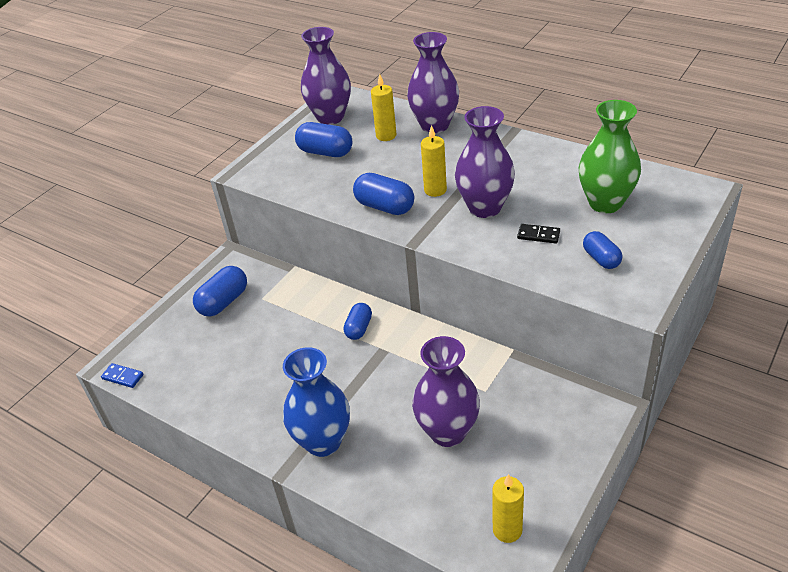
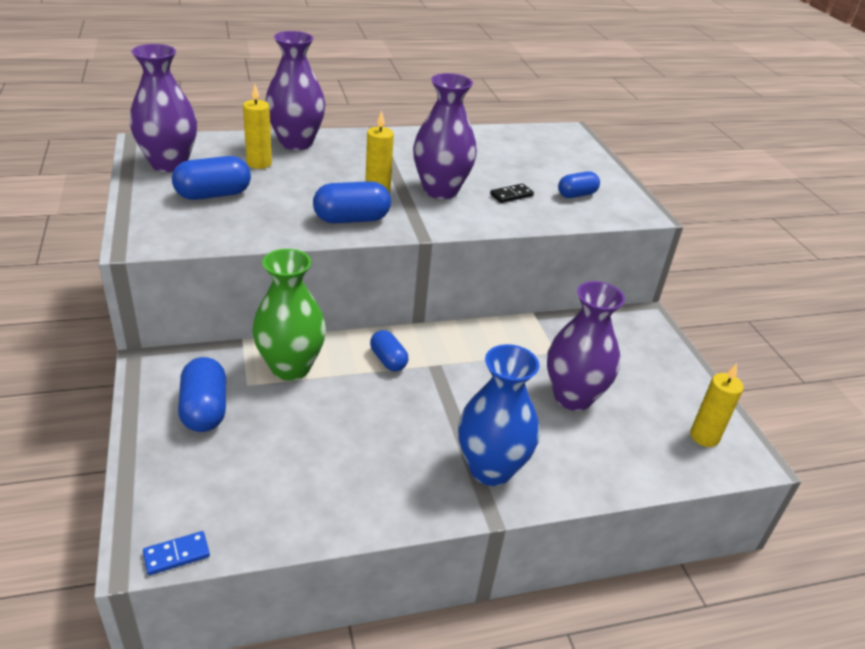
camera: 55 degrees left, 5 degrees down
(601, 259) = (576, 195): blue capsule -> blue capsule turned 45 degrees counterclockwise
(605, 203) = (522, 158): green vase -> green vase (290, 367)

